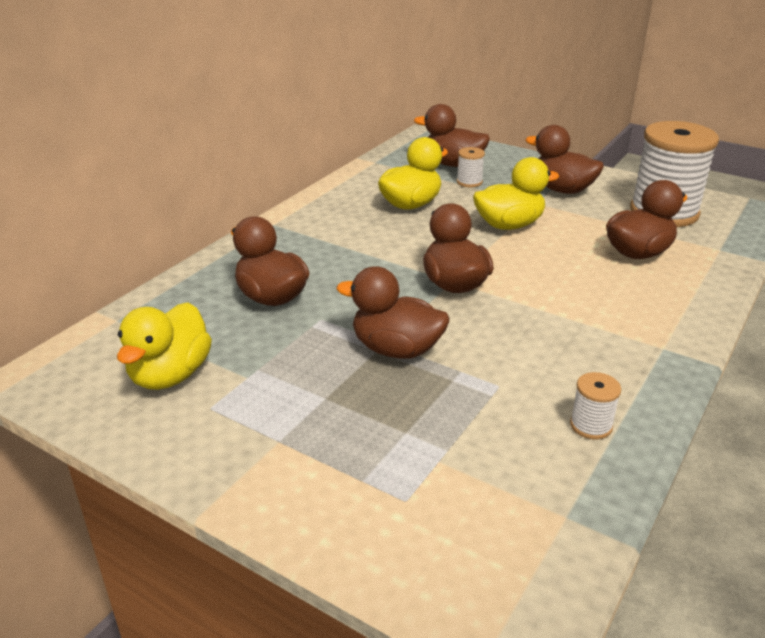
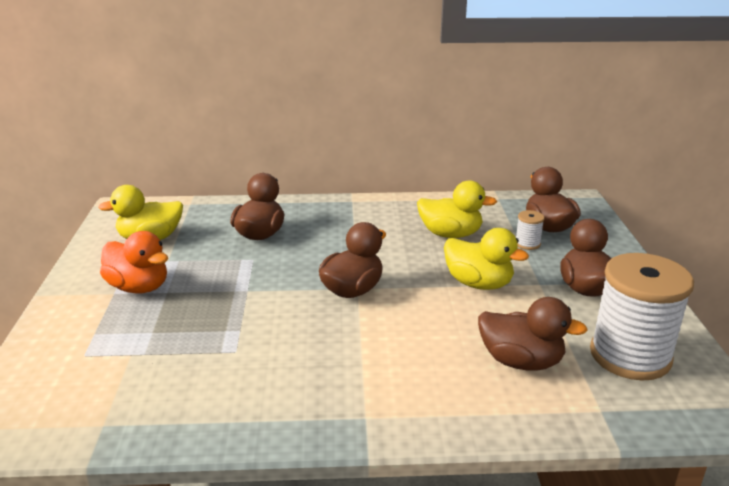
camera: 55 degrees right, 5 degrees down
(289, 416) = (139, 287): none -> orange duck
(396, 349) = (242, 297): brown duck -> none
(591, 425) = (217, 407): white spool -> none

